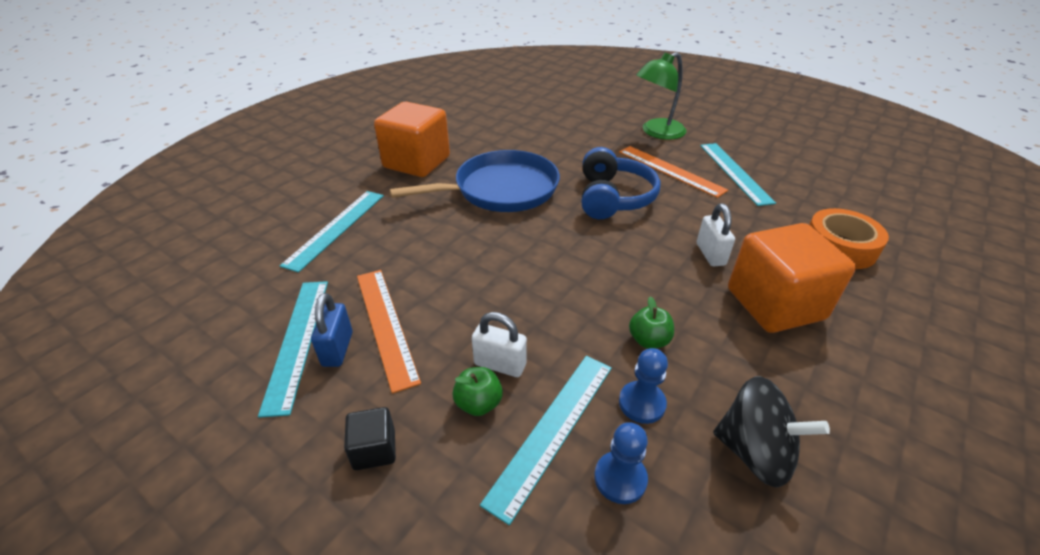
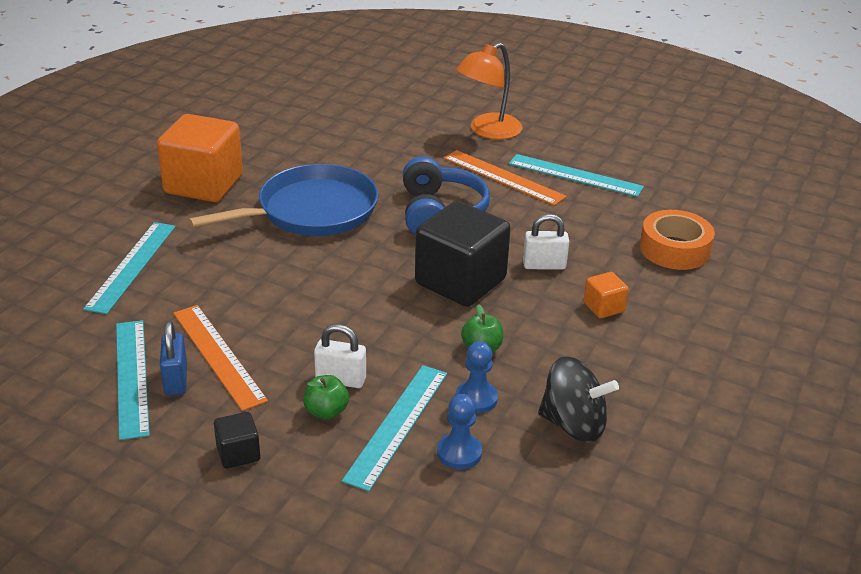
camera: 10 degrees left, 5 degrees down
(629, 265) = (460, 281): none -> black cube
(657, 132) = (488, 131): green lamp -> orange lamp
(710, 254) = (544, 265): white padlock -> white padlock turned 75 degrees counterclockwise
(734, 172) = (575, 175): turquoise ruler -> turquoise ruler turned 45 degrees counterclockwise
(775, 304) = (603, 307): orange cube -> orange cube, size x0.44

